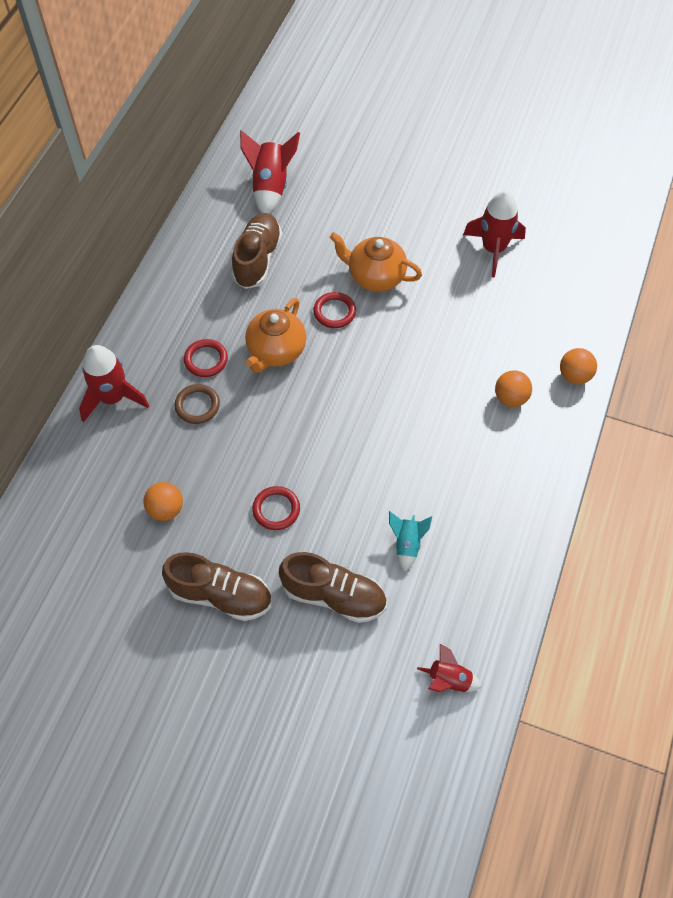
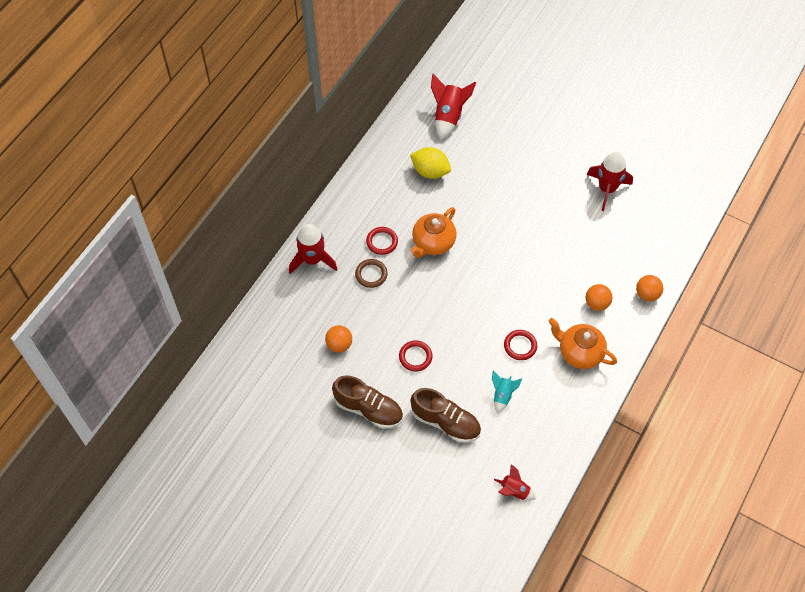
camera: 10 degrees right, 0 degrees up
(257, 259) = (430, 171): brown shoe -> yellow lemon
(334, 312) = (480, 220): red ring -> red ring (520, 346)
(375, 276) = (515, 197): orange teapot -> orange teapot (579, 352)

